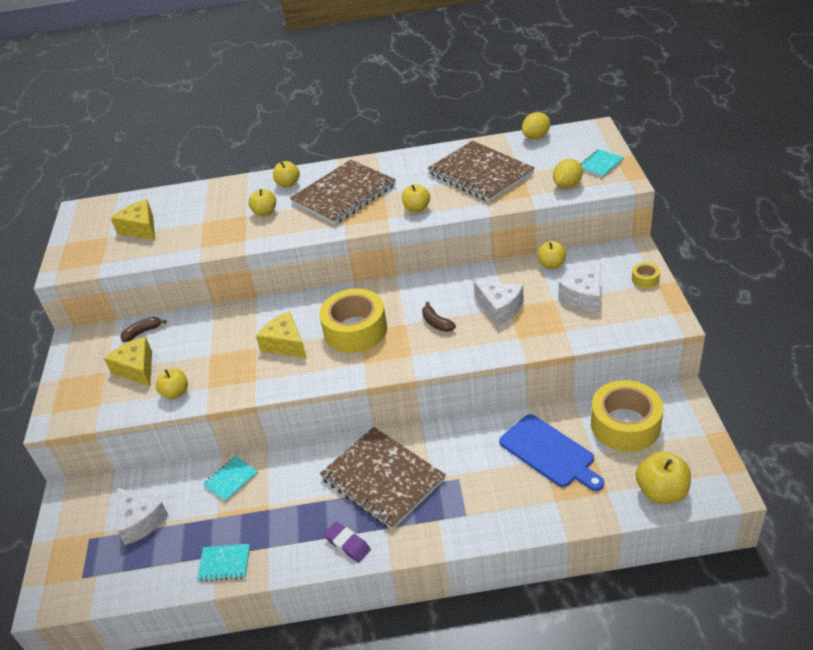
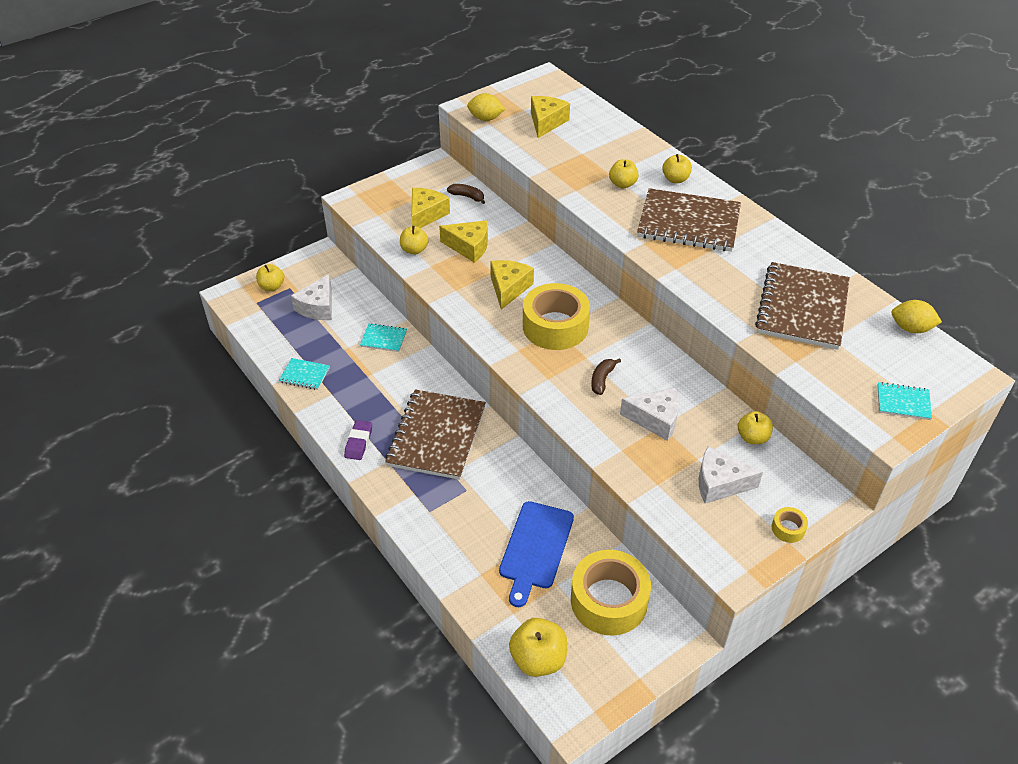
camera: 55 degrees right, 5 degrees up
(209, 353) = (469, 247): none -> yellow cheese
(224, 563) = (304, 375): turquoise notebook -> turquoise notebook turned 45 degrees counterclockwise
(417, 208) = (706, 282): yellow apple -> yellow apple (272, 286)
(500, 308) = (655, 419): white cheese -> white cheese turned 90 degrees counterclockwise
(567, 185) = (839, 386): yellow lemon -> yellow lemon (485, 118)

